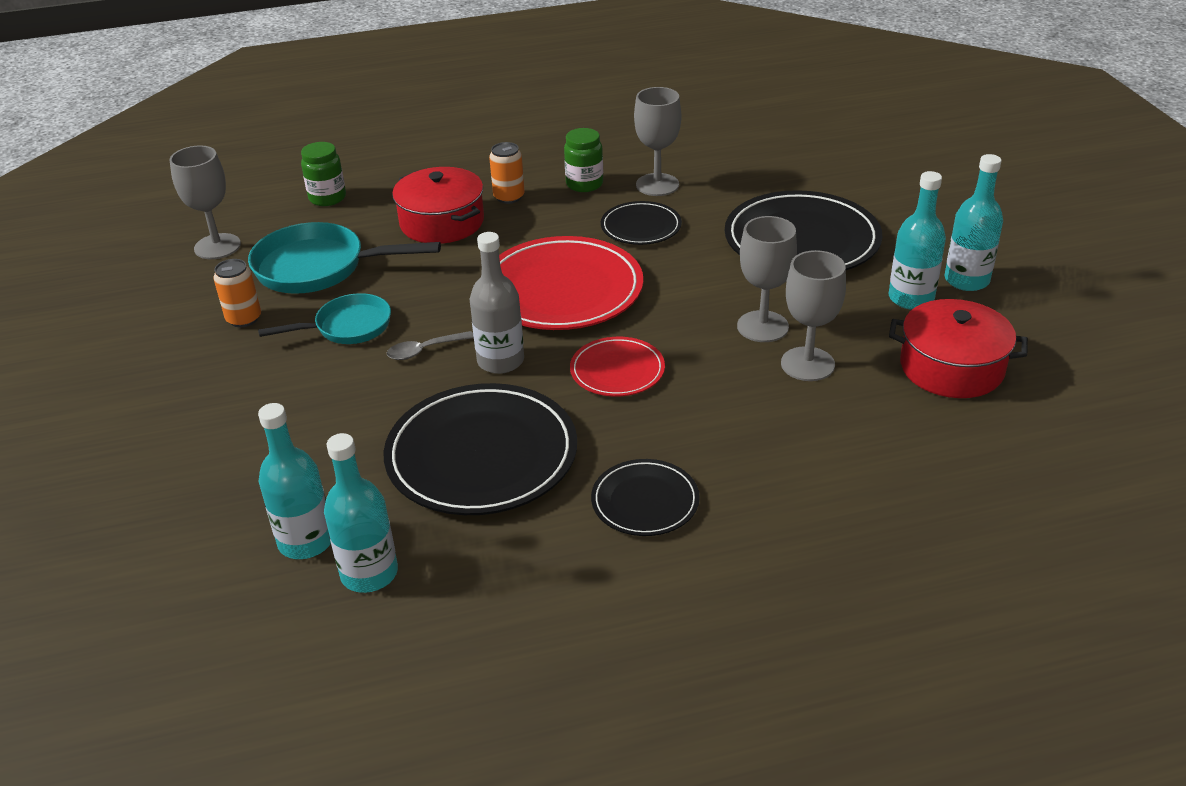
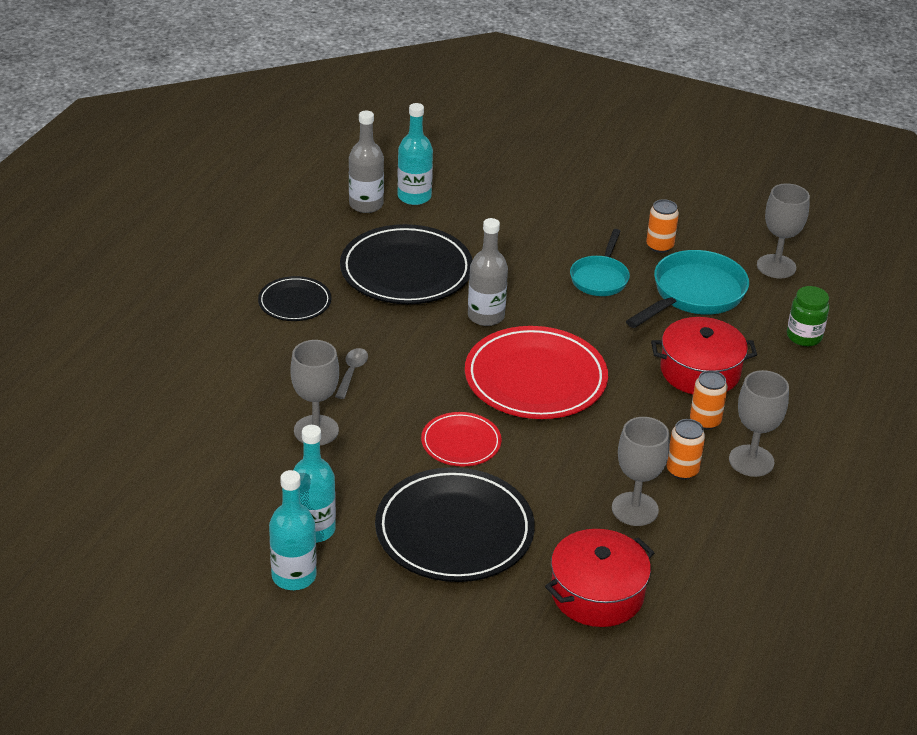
camera: 125 degrees right, 0 degrees up
(369, 573) = (366, 205): turquoise bottle -> grey bottle
(424, 350) = (535, 294): grey spoon -> grey spoon (352, 372)
(584, 184) = (682, 470): green jar -> orange can
(617, 371) = (415, 353): red plate -> red plate (461, 443)
(641, 227) = (576, 461): black plate -> none
(762, 326) = (378, 438): grey goblet -> grey goblet (751, 461)
(951, 367) = (226, 488): red pot -> red pot (597, 593)

